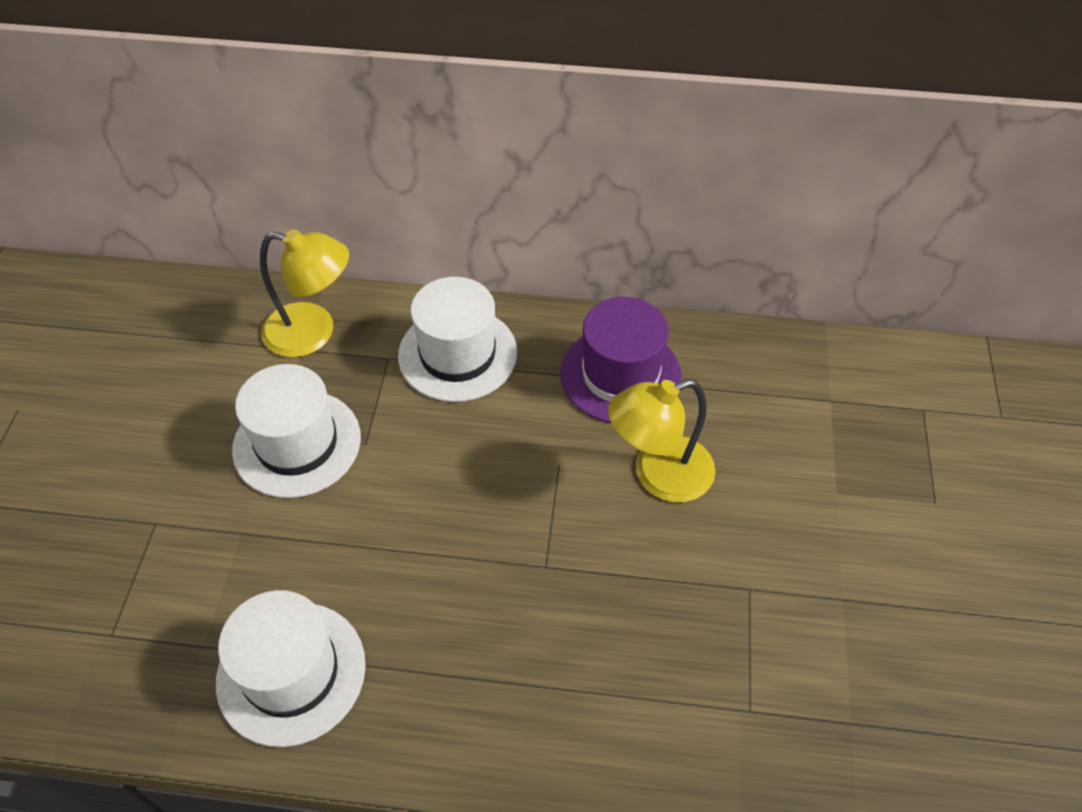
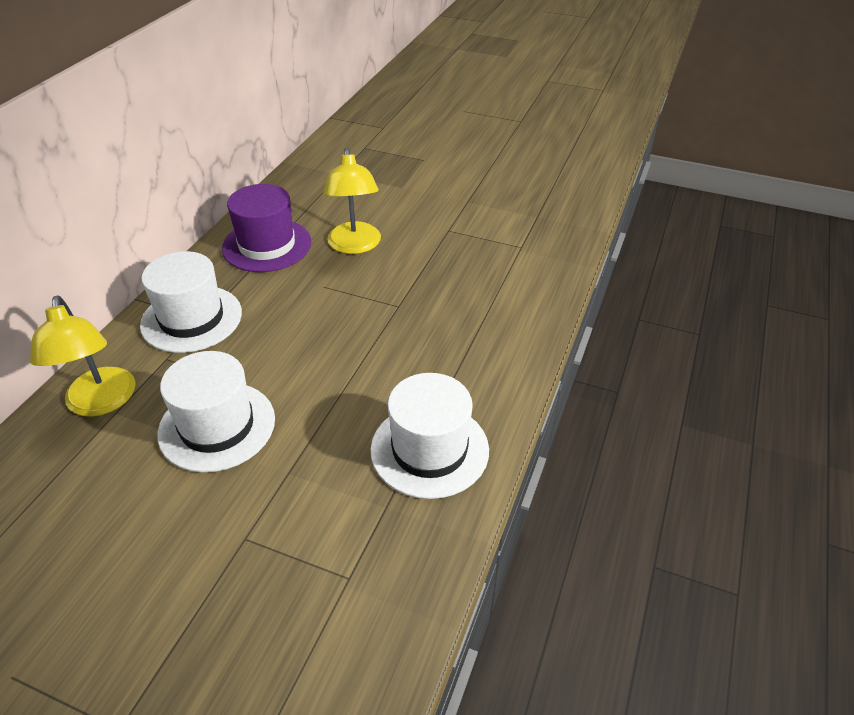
camera: 75 degrees left, 10 degrees down
(313, 332) = (101, 403): yellow lamp -> yellow lamp turned 135 degrees clockwise

